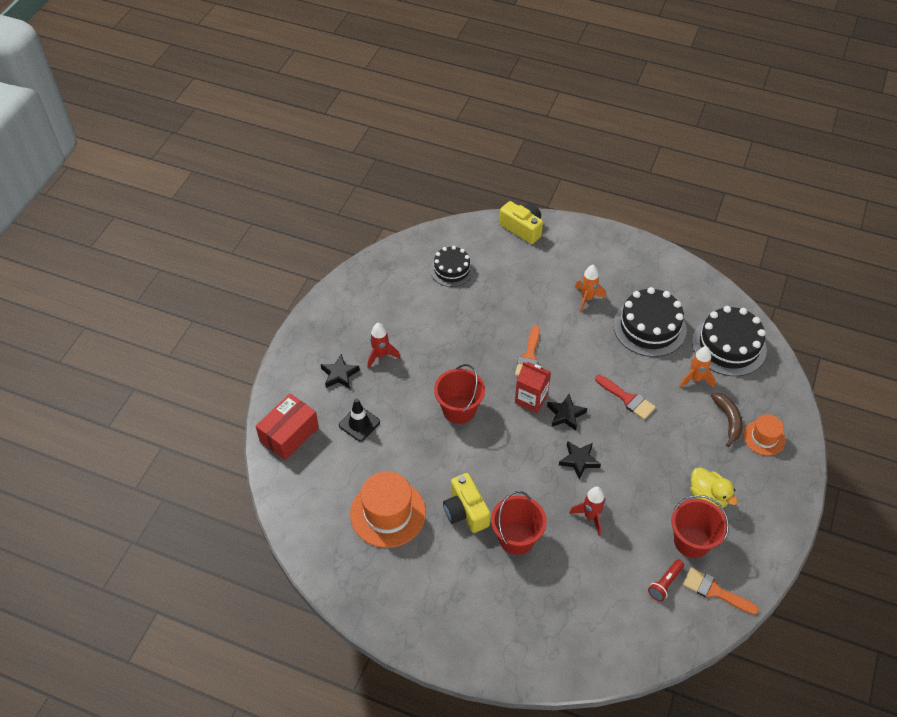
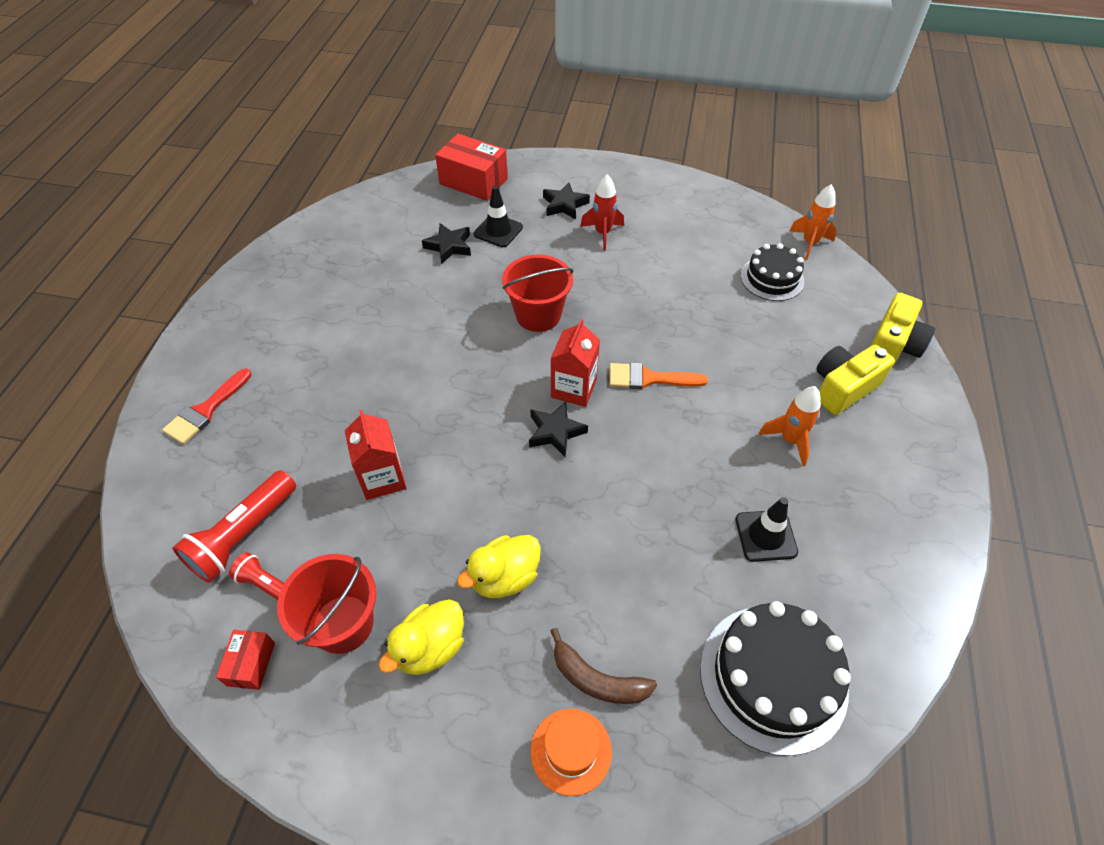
camera: 80 degrees right, 0 degrees up
(388, 513) = (377, 272): orange hat -> none
(465, 511) = (383, 340): yellow camera -> yellow camera (843, 388)
(516, 538) = (345, 396): red bucket -> none
(579, 460) = (477, 455): black star -> black star (449, 246)
(590, 516) = (382, 478): red rocket -> red carton
(627, 399) = (604, 512): red brush -> red brush (206, 410)
(627, 601) = (243, 535): none -> red flashlight
(649, 327) = (765, 536): black cake -> black traffic cone
(667, 455) = (504, 577): none -> yellow duck
(695, 379) = (675, 617): orange rocket -> orange rocket (809, 243)
(714, 591) = (251, 664): orange brush -> red box
(728, 420) = (597, 680): brown banana -> brown banana turned 45 degrees clockwise

